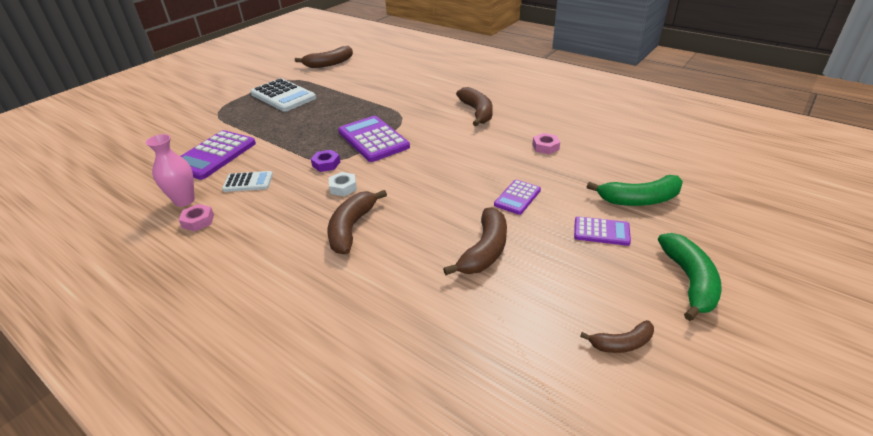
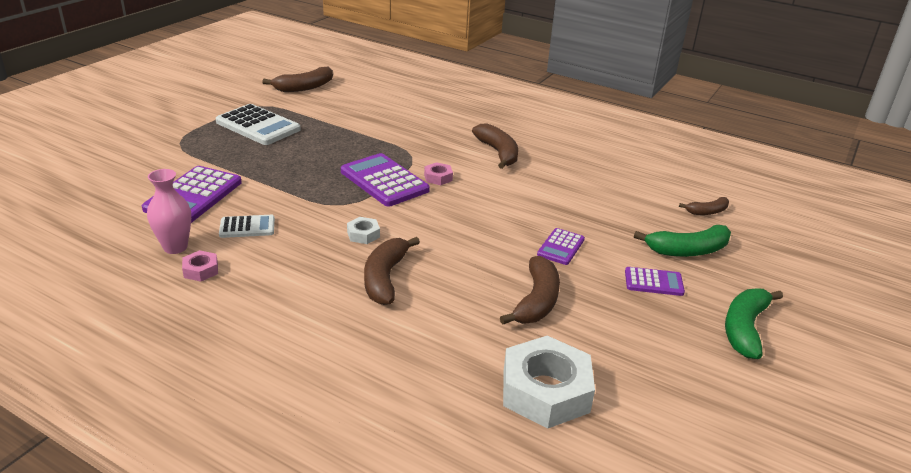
camera: 10 degrees left, 5 degrees down
(326, 164) = (335, 208): purple nut -> none
(476, 345) = (545, 391): none -> white nut
(545, 147) = (582, 193): pink nut -> pink nut (438, 177)
(621, 343) = (687, 386): brown banana -> brown banana (707, 211)
(689, 281) = (745, 329): green banana -> green banana turned 150 degrees counterclockwise

